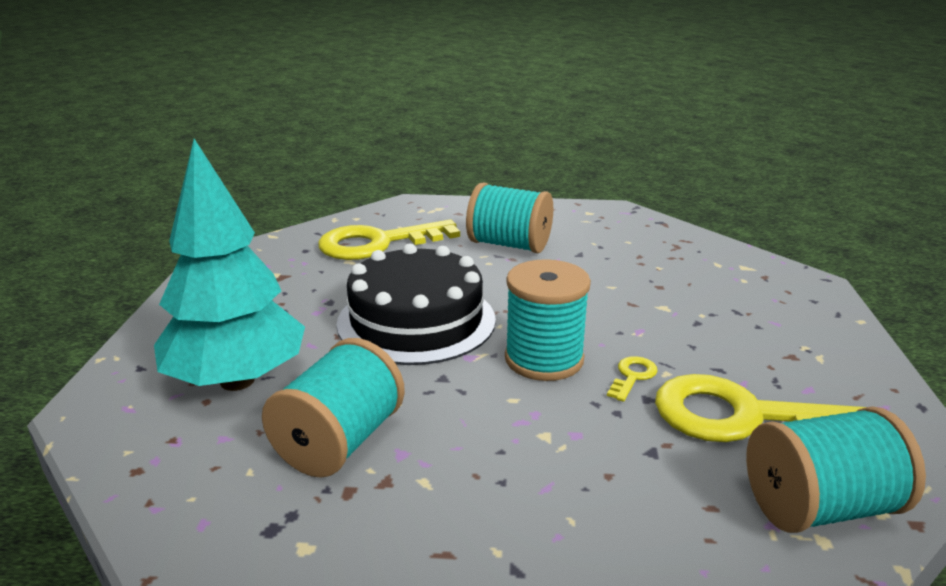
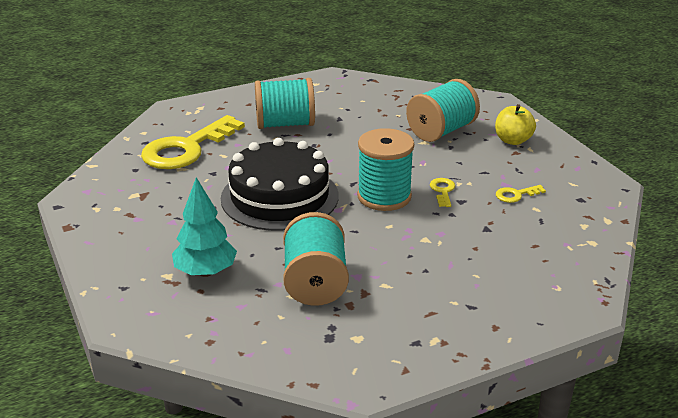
camera: 30 degrees left, 5 degrees up
(237, 380) = (205, 272): turquoise tree -> turquoise tree, size x0.61
(742, 416) = (516, 195): yellow key -> yellow key, size x0.41
(800, 339) = (513, 140): none -> yellow apple
(820, 507) = (581, 228): turquoise spool -> turquoise spool (441, 131)

